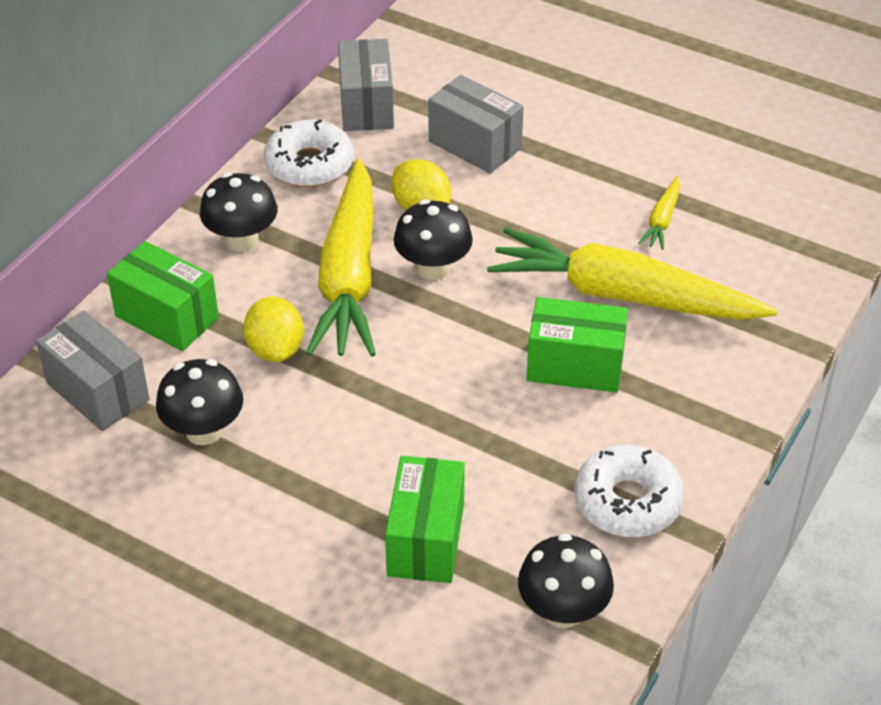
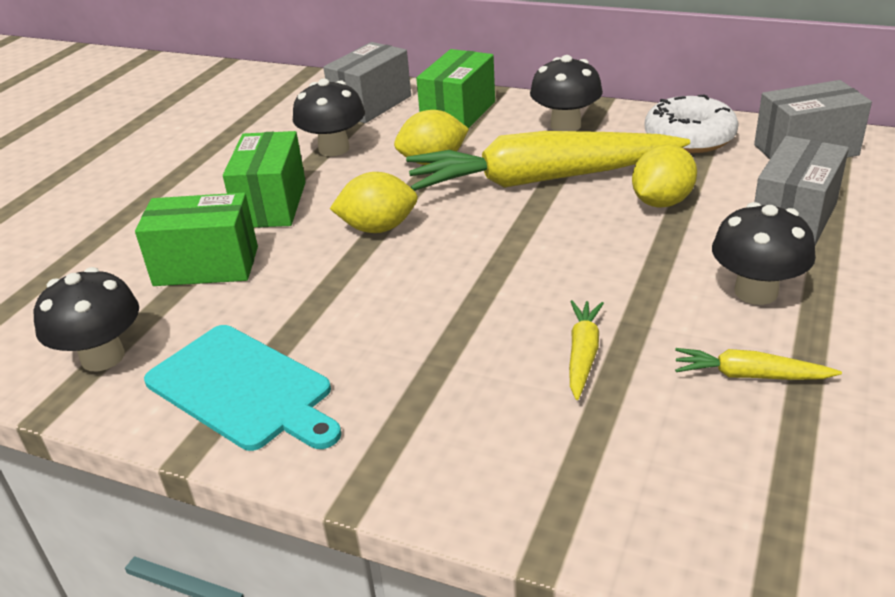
camera: 85 degrees right, 10 degrees down
(398, 402) = (378, 228): none -> yellow lemon
(433, 268) = (572, 221): black mushroom -> black mushroom (756, 292)
(575, 366) = (450, 329): green box -> green box (271, 204)
(623, 295) = (583, 354): yellow carrot -> yellow carrot, size x0.41
(627, 502) = (243, 389): white donut -> turquoise cutting board

